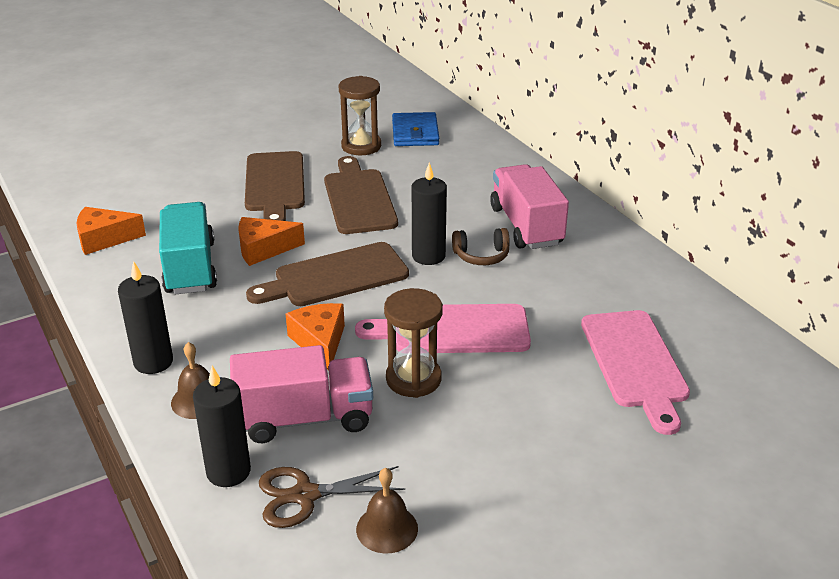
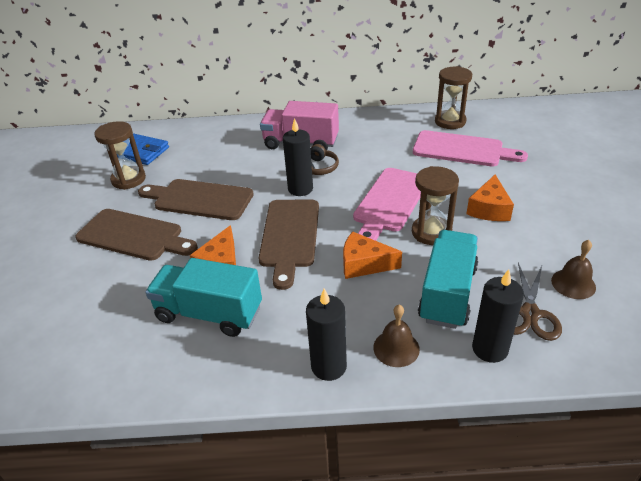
camera: 60 degrees left, 5 degrees up
(104, 239) = (107, 365): orange cheese -> orange cheese (489, 209)
(304, 418) = (447, 293): pink truck -> turquoise truck
(705, 334) = (450, 121): none -> brown hourglass

